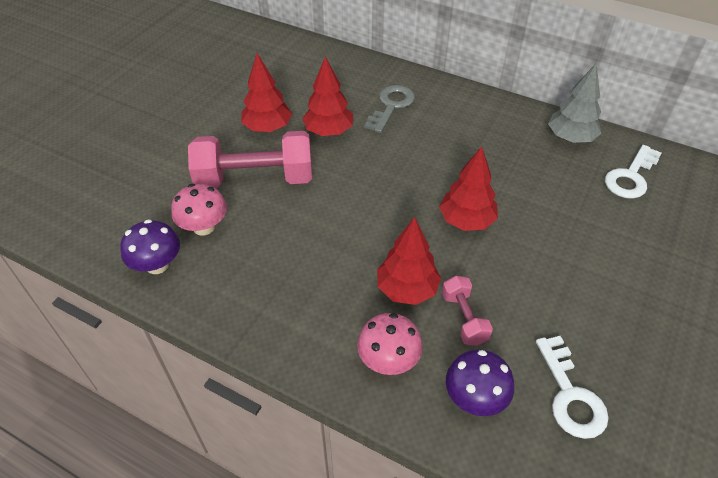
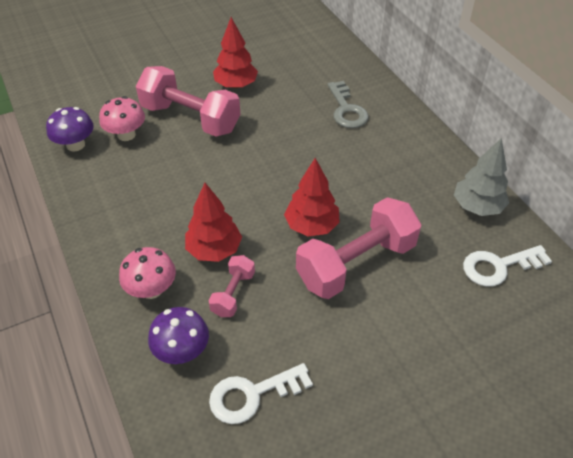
camera: 35 degrees right, 0 degrees up
(329, 131) = (277, 108): red tree -> none
(391, 106) = (346, 110): grey key -> grey key turned 105 degrees clockwise
(533, 233) = (356, 263): none -> pink dumbbell
(570, 395) = (252, 395): white key -> white key turned 45 degrees clockwise

